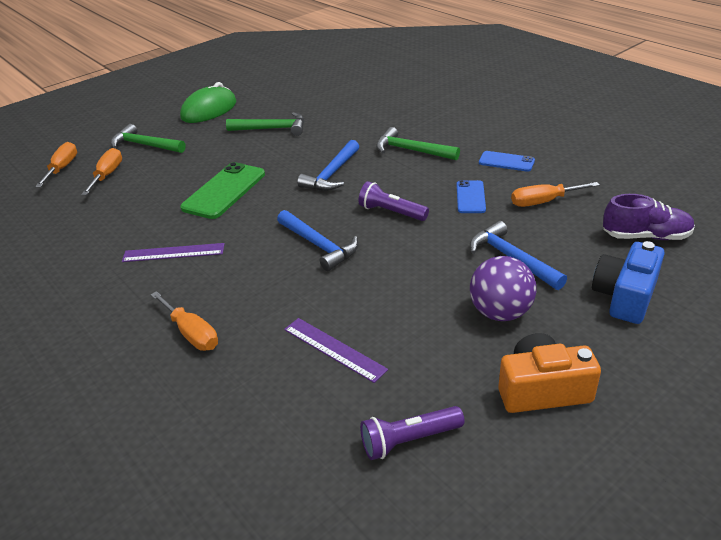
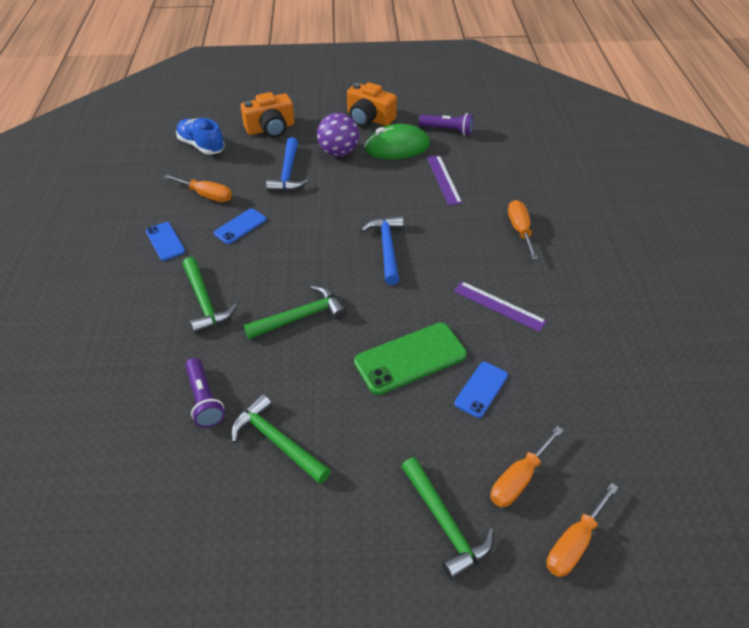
camera: 145 degrees left, 10 degrees up
(157, 199) = (481, 389): none -> blue phone
(209, 110) = (307, 566): green mouse -> green mouse (397, 147)
(332, 174) = (300, 317): blue hammer -> green hammer
(391, 212) = (307, 246): purple flashlight -> purple flashlight (204, 399)
(624, 296) = (271, 129): blue camera -> orange camera
(645, 236) = (201, 146): purple shoe -> blue shoe

